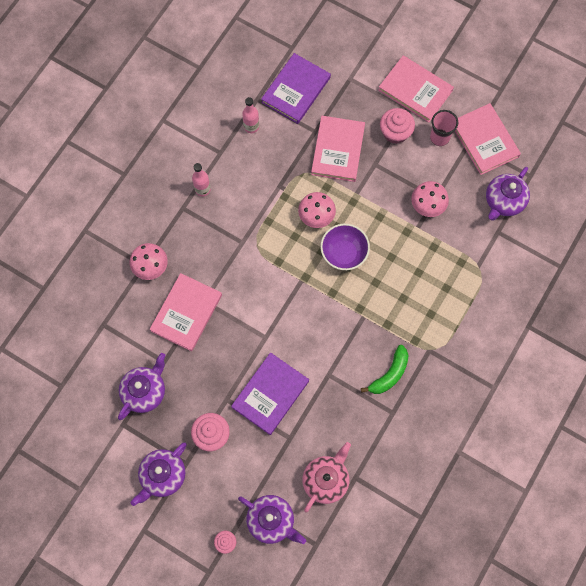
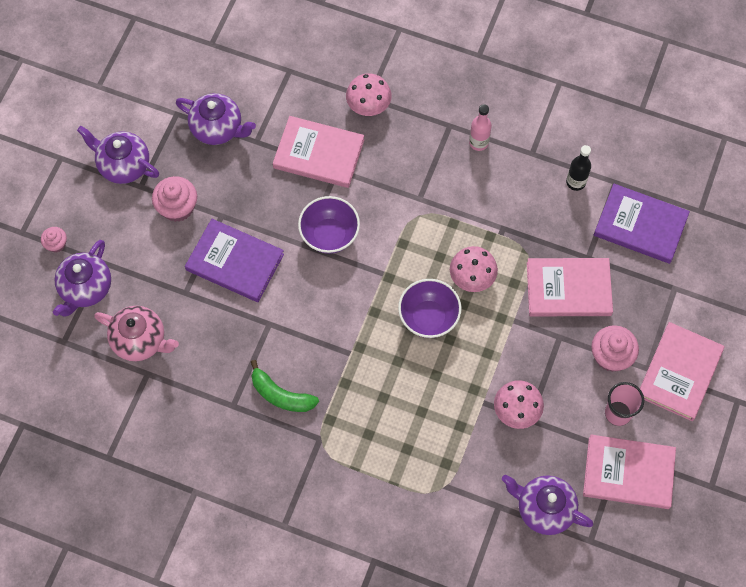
camera: 80 degrees right, 5 degrees down
(251, 126) = (575, 182): pink bottle -> black bottle
(260, 316) = (329, 235): none -> purple bowl
(484, 140) = (628, 473): pink book -> pink book turned 45 degrees clockwise

